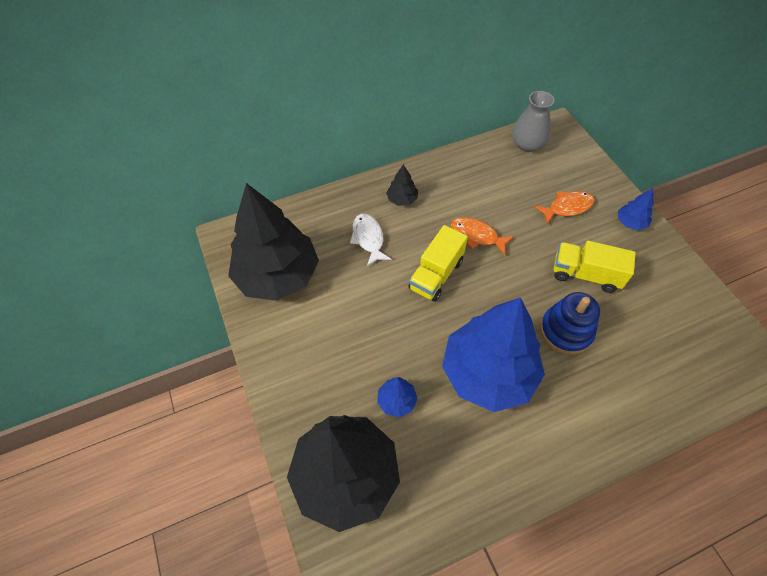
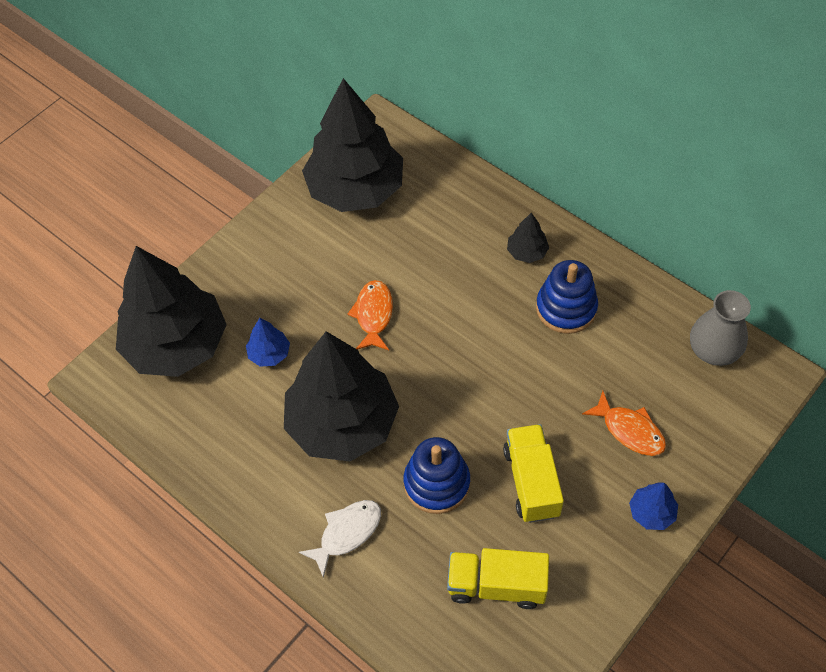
camera: 65 degrees right, 0 degrees up
(368, 239) = (450, 245): white fish -> white fish (347, 533)
(436, 274) = (439, 328): yellow truck -> yellow truck (496, 585)
(459, 198) = (566, 308): none -> blue stacking toy
(477, 236) = (520, 347): orange fish -> orange fish (373, 315)
(488, 373) = (342, 423): blue tree -> black tree

